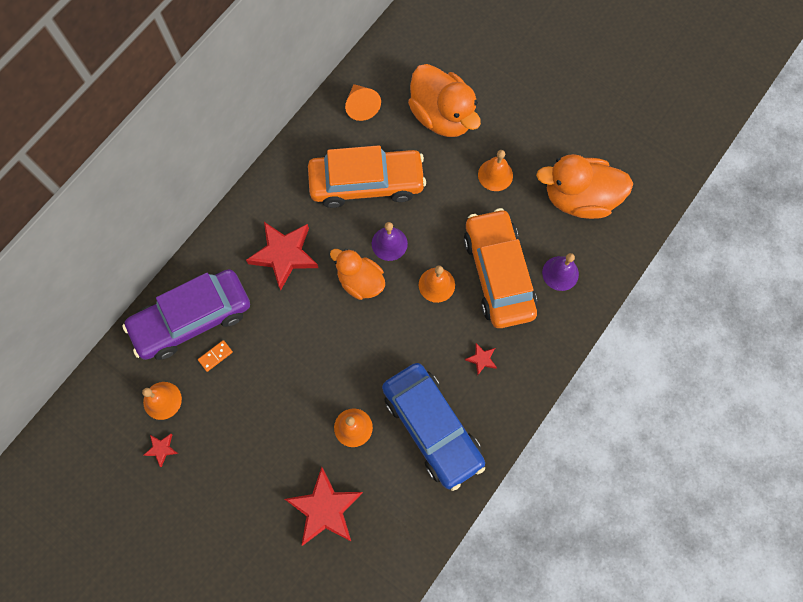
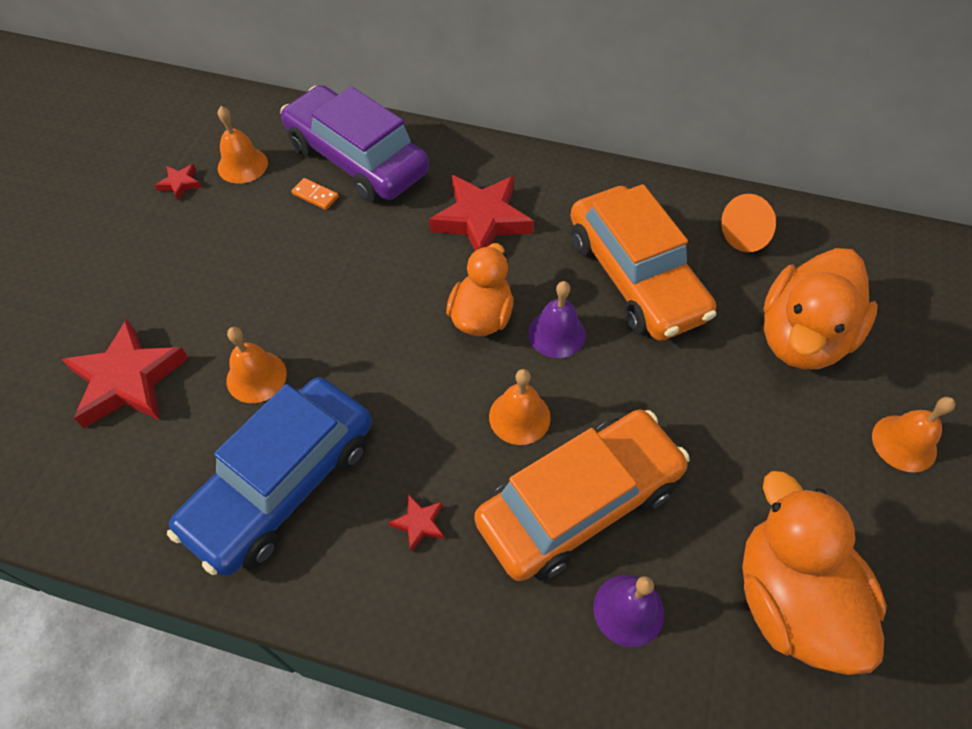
camera: 70 degrees right, 15 degrees down
(495, 175) = (750, 444): orange bell -> orange bell (904, 443)

